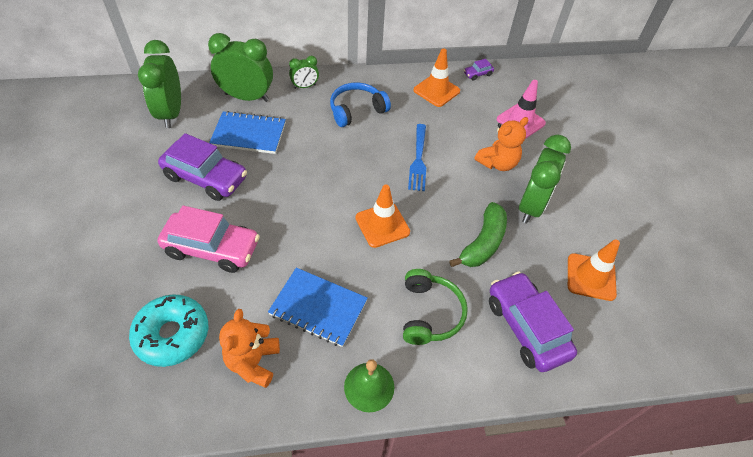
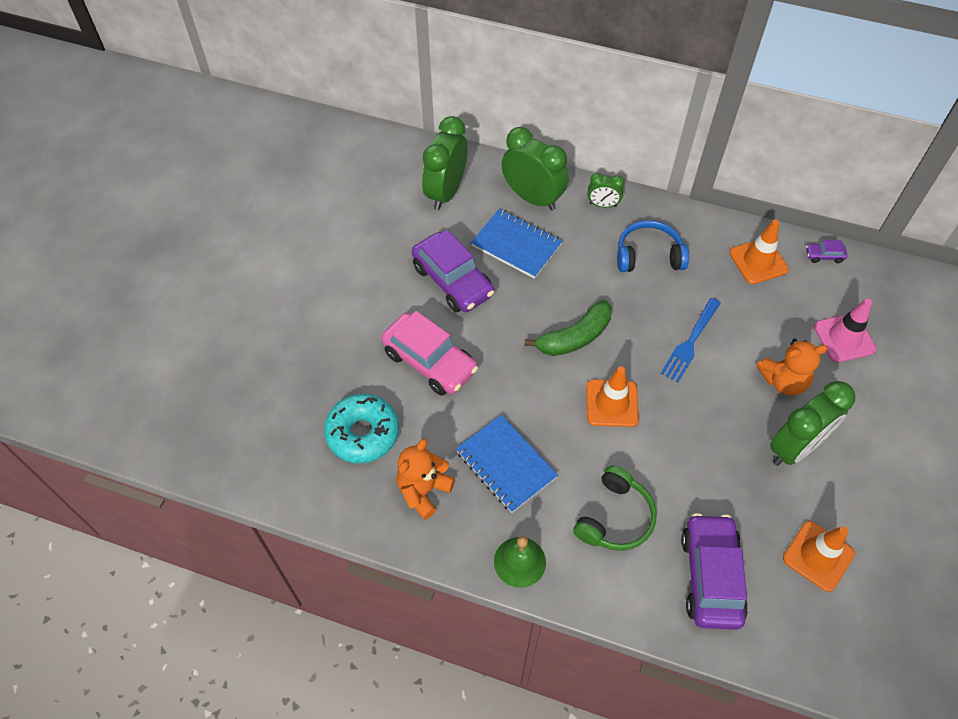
camera: 30 degrees right, 5 degrees up
(483, 243) = (713, 467): green banana -> green banana (574, 337)

